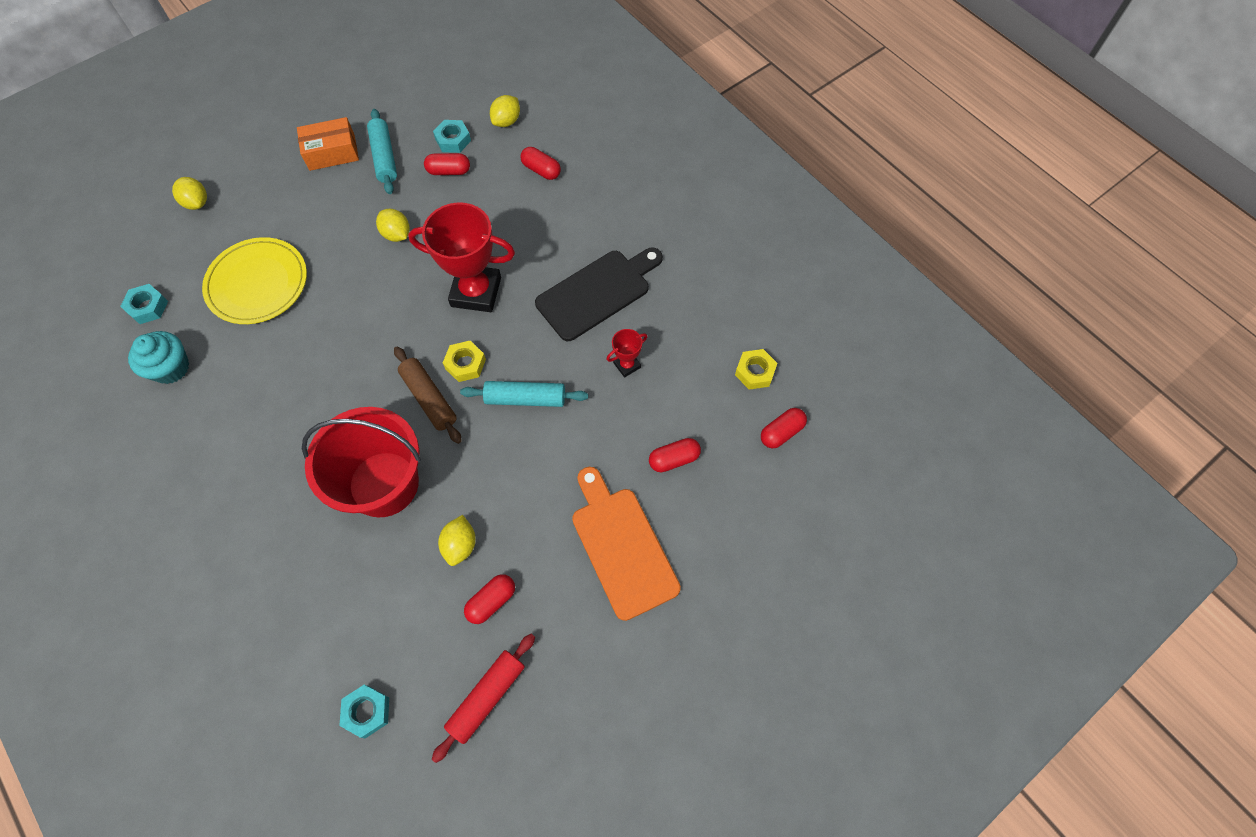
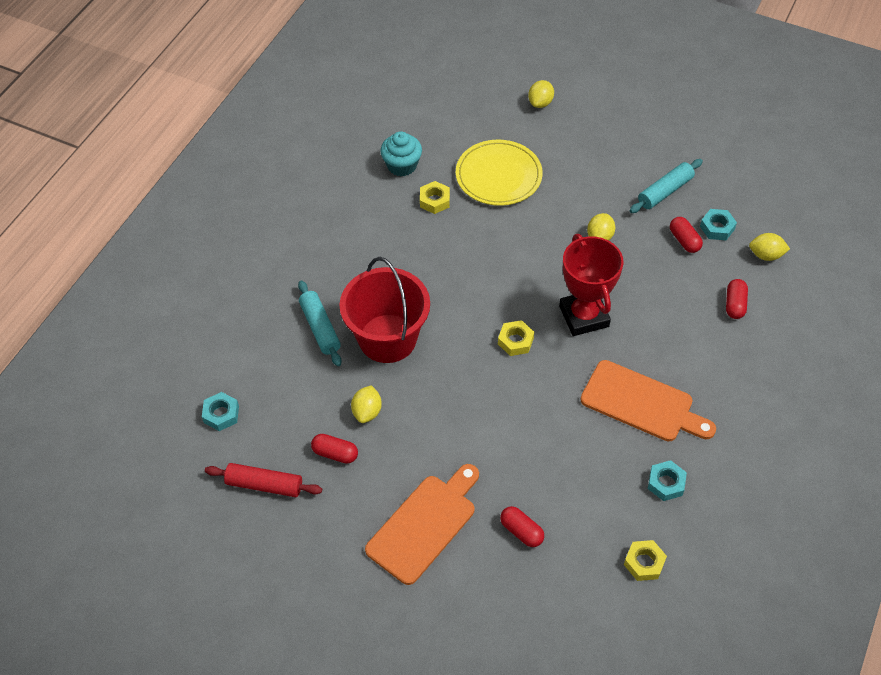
camera: 65 degrees right, 10 degrees down
(148, 307) = (439, 126): turquoise nut -> turquoise nut (666, 483)
(242, 357) = (434, 200): none -> yellow nut
(332, 152) = (644, 156): orange box -> none
(429, 399) = (471, 332): brown rolling pin -> none
(460, 545) = (367, 412): yellow lemon -> yellow lemon turned 60 degrees counterclockwise
(525, 398) = (511, 397): turquoise rolling pin -> turquoise rolling pin (320, 328)
(597, 292) = (642, 403): black cutting board -> orange cutting board
(627, 365) = (586, 457): red trophy -> none
(781, 432) = (597, 609): red capsule -> none

